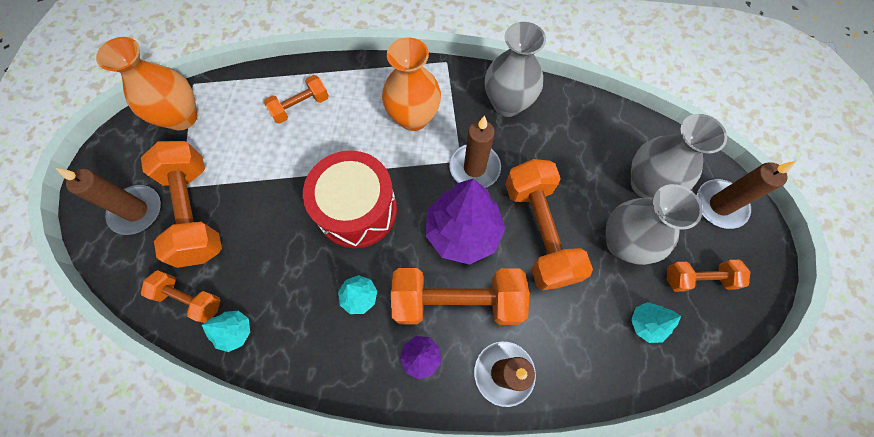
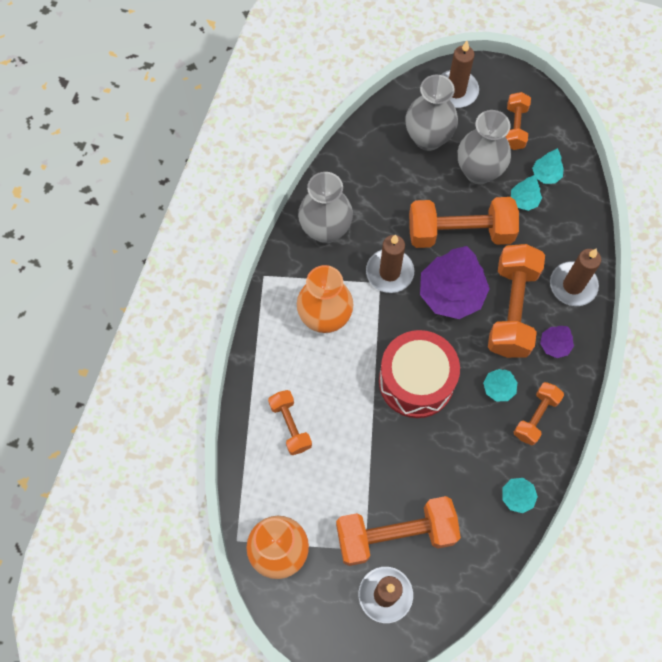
camera: 80 degrees left, 0 degrees up
(189, 299) = (483, 538): orange dumbbell -> orange dumbbell (536, 417)
(602, 300) = (524, 200): none -> turquoise tree

